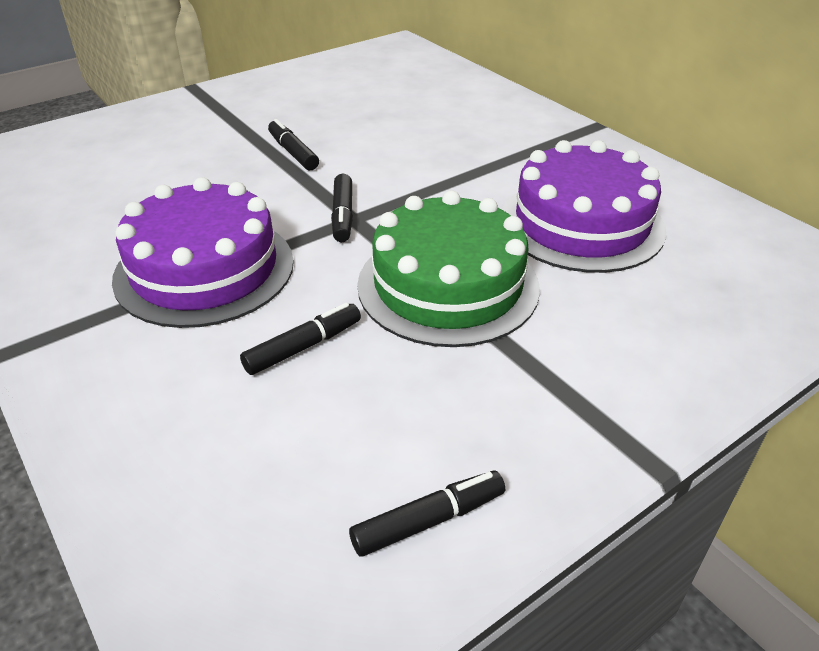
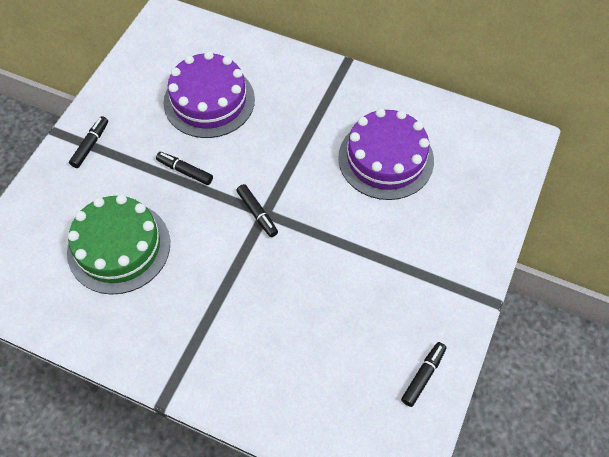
camera: 30 degrees left, 20 degrees up
(204, 269) = (216, 292): purple cake -> purple cake (209, 101)
(303, 347) = (308, 316): black marker -> black marker (90, 145)
(448, 285) = (348, 240): green cake -> green cake (119, 247)

